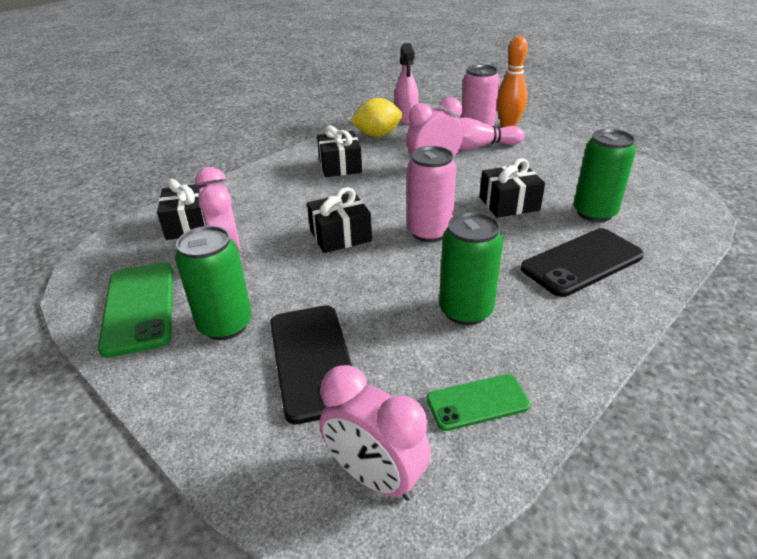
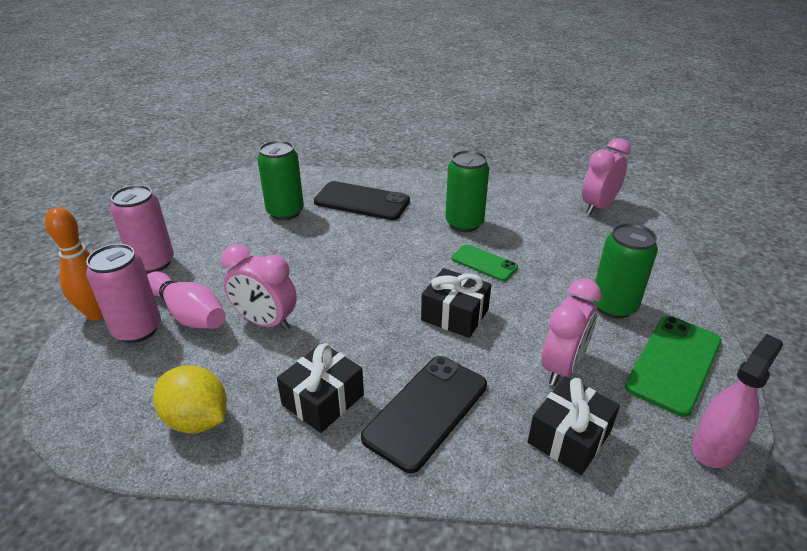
camera: 130 degrees left, 0 degrees up
(312, 360) = (578, 254): black phone -> black phone (426, 411)
(375, 476) = (598, 206): pink clock -> pink clock turned 135 degrees counterclockwise
(406, 118) = (106, 423): pink spray bottle -> pink spray bottle (715, 446)
(429, 232) = (395, 272): pink can -> pink can (153, 263)
(477, 402) = (523, 198): green phone -> green phone (484, 263)
(509, 203) = (306, 251): black gift -> none

